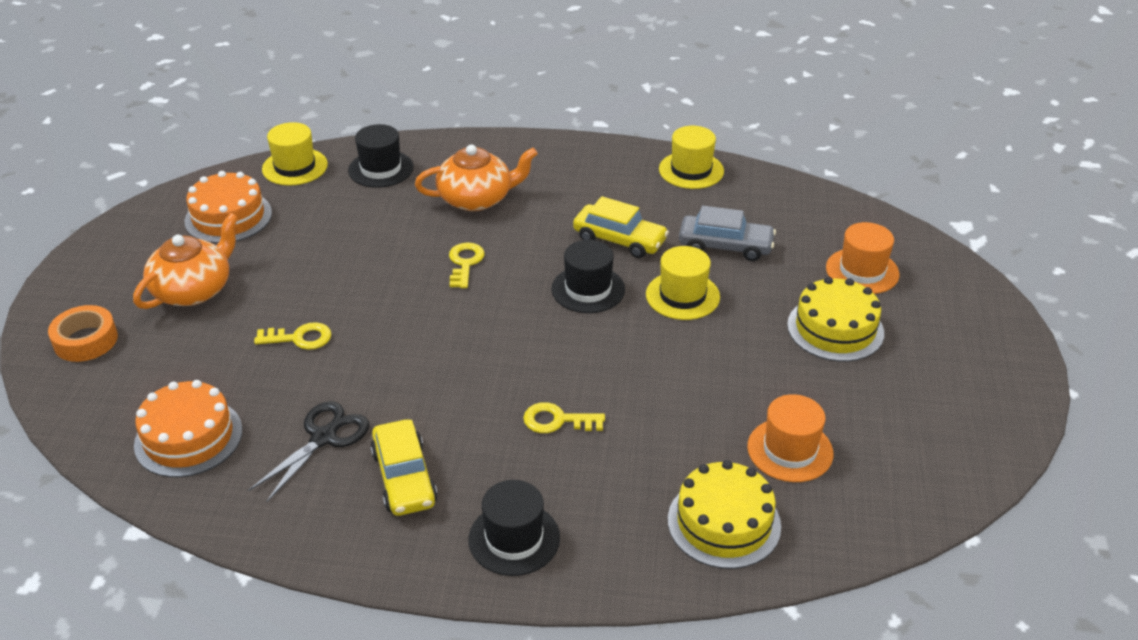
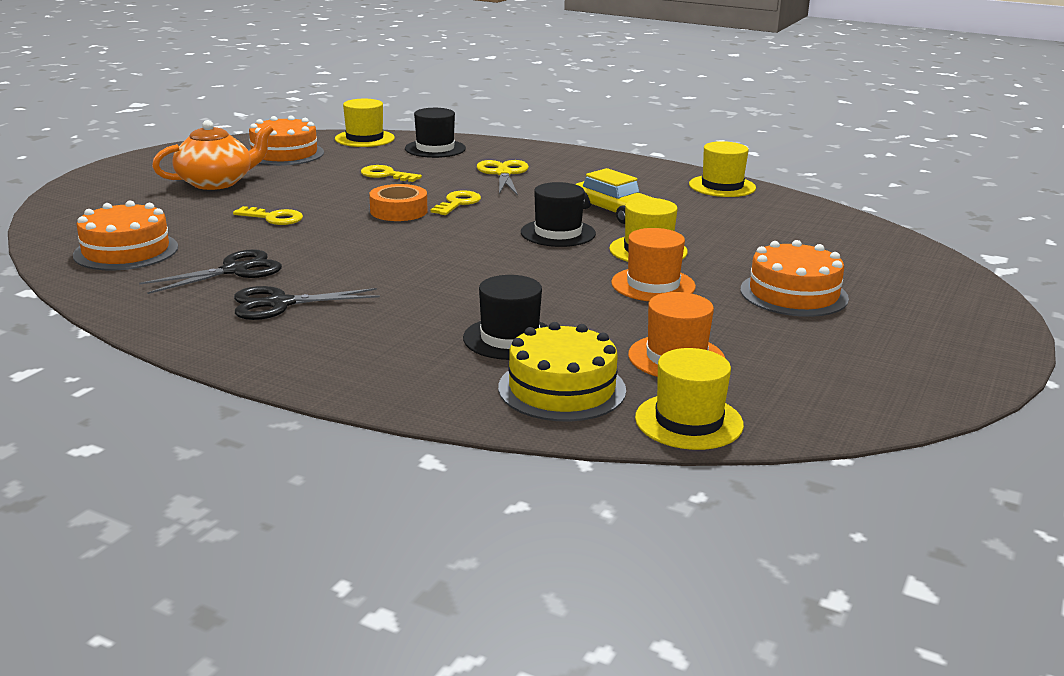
camera: 20 degrees right, 15 degrees down
(86, 340) = (106, 193): orange tape -> orange tape (399, 211)
(404, 478) = (279, 304): yellow car -> black scissors
(477, 198) = (503, 173): orange teapot -> yellow scissors
(514, 538) = (341, 357): black hat -> black hat (510, 338)
(557, 420) = (454, 298): yellow key -> yellow key (386, 175)
(725, 246) = (718, 230): grey car -> none
(835, 329) = (793, 294): yellow cake -> orange cake
(843, 533) = (688, 421): none -> yellow hat
(862, 271) = (854, 265): orange hat -> orange hat (653, 285)

